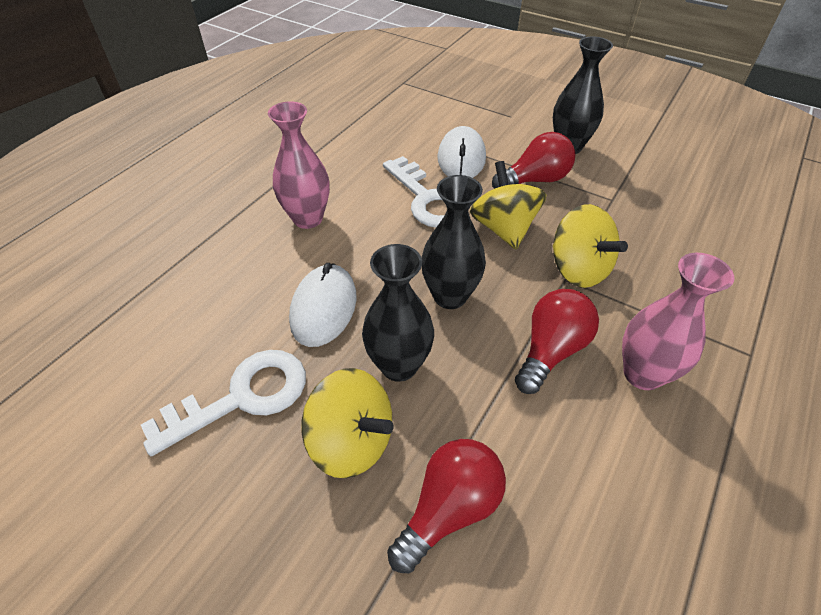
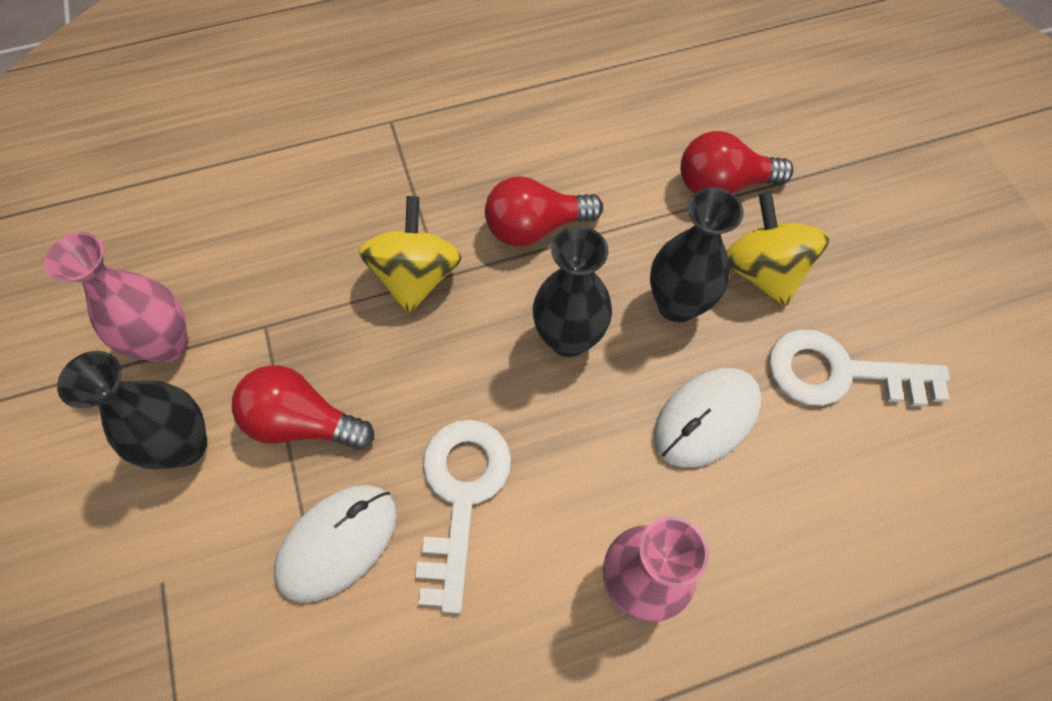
camera: 140 degrees left, 15 degrees up
(503, 228) = (426, 379): yellow spinning top -> none
(642, 374) = (488, 164): pink vase -> pink vase (167, 344)

